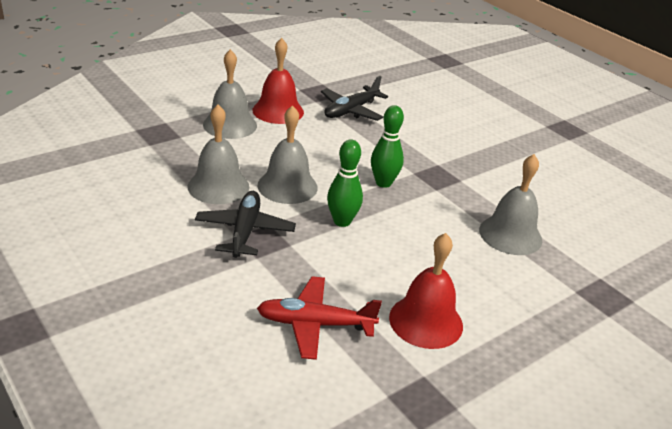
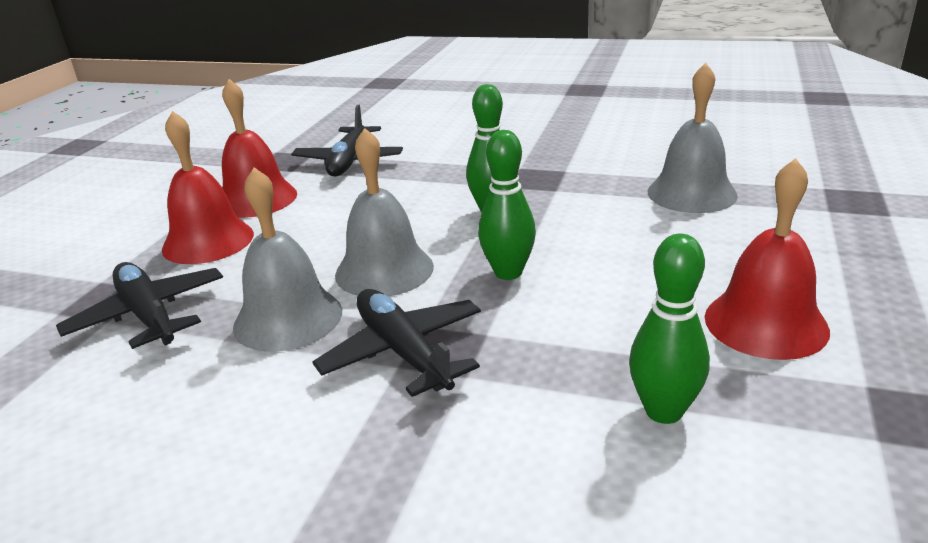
camera: 30 degrees left, 5 degrees down
(167, 151) = (148, 315): none -> black plane
(230, 125) = (208, 241): grey bell -> red bell
(314, 324) = (663, 411): red plane -> green bowling pin

